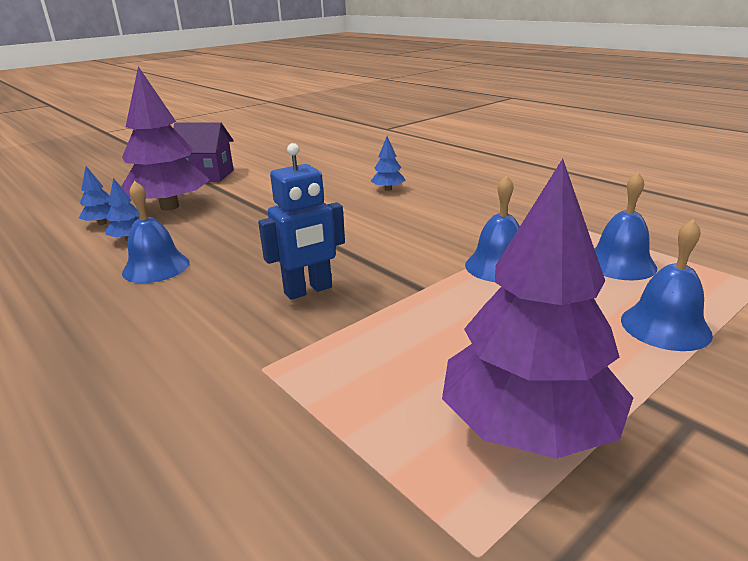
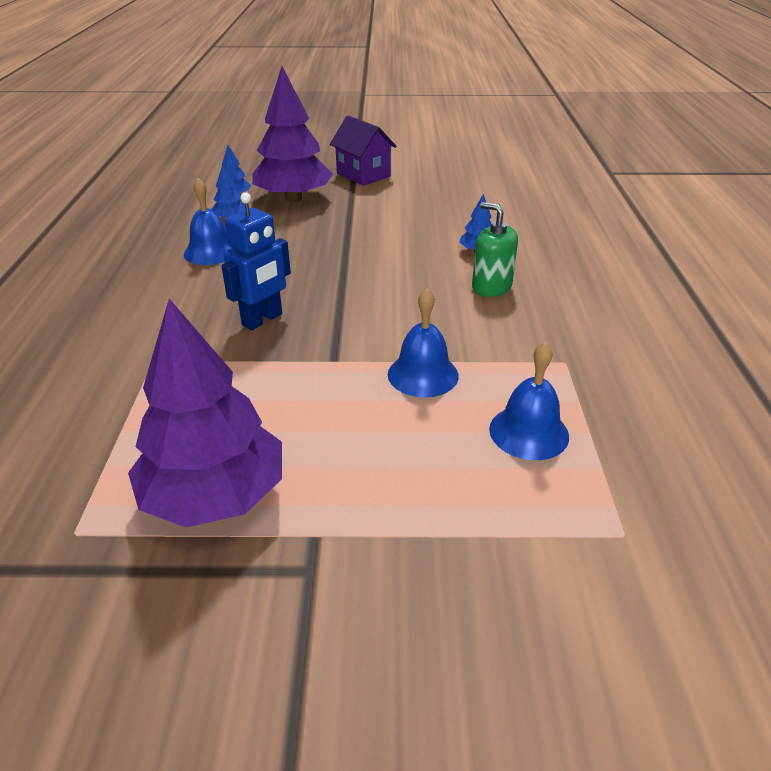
camera: 40 degrees right, 10 degrees up
(308, 290) = (262, 320): blue robot -> blue robot turned 60 degrees counterclockwise
(438, 203) = (491, 287): none -> green soap dispenser
(665, 326) = (443, 503): blue bell -> none

